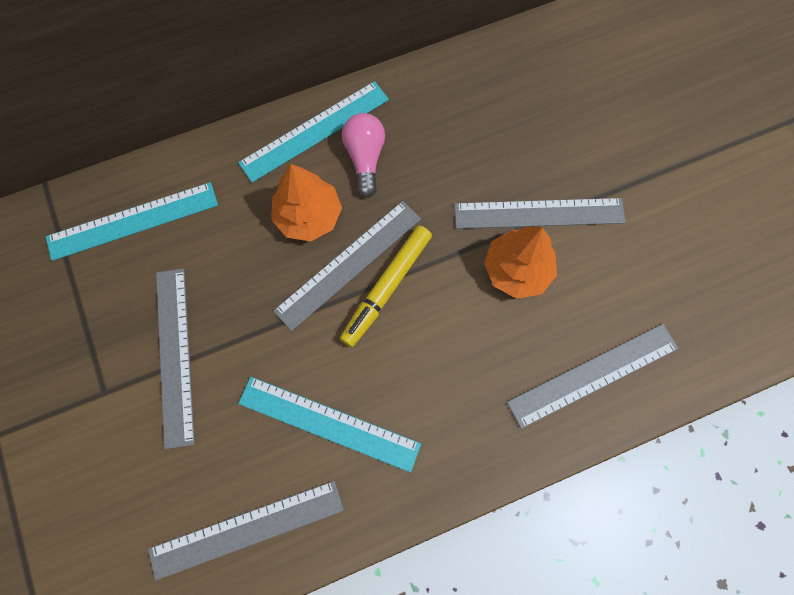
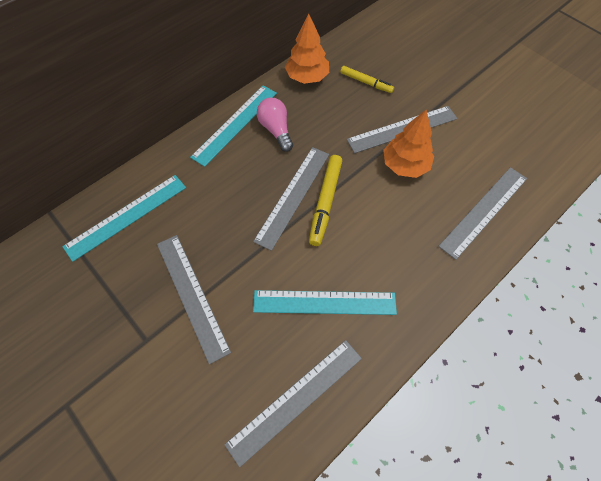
camera: 20 degrees left, 10 degrees down
(308, 216) = (252, 175): orange tree -> orange tree (307, 77)
(521, 122) = (366, 82): none -> yellow marker

